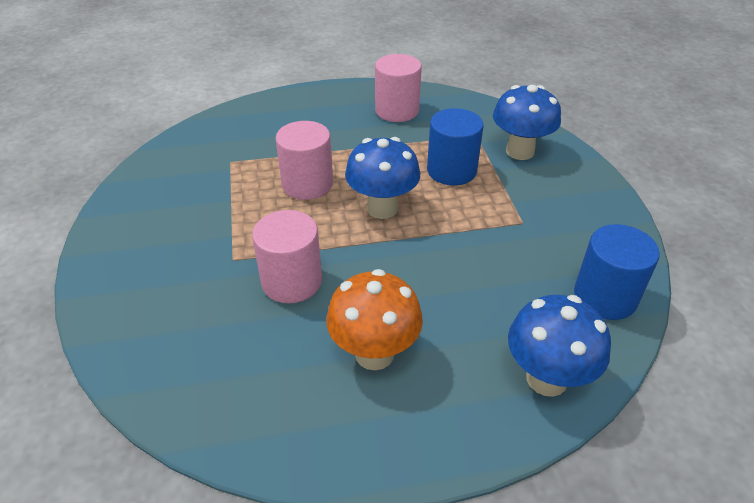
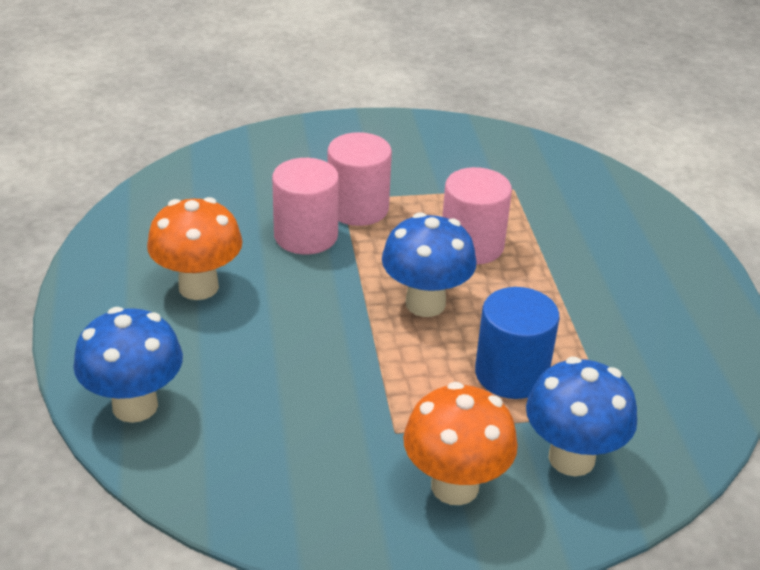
camera: 90 degrees right, 5 degrees down
(397, 111) = (664, 331): pink cylinder -> pink cylinder (358, 208)
(561, 196) = (454, 486): none -> orange mushroom
(605, 297) = (243, 486): blue cylinder -> none

